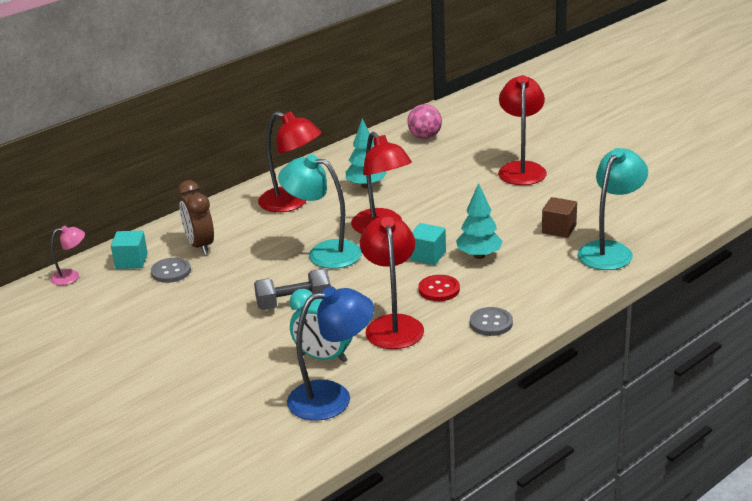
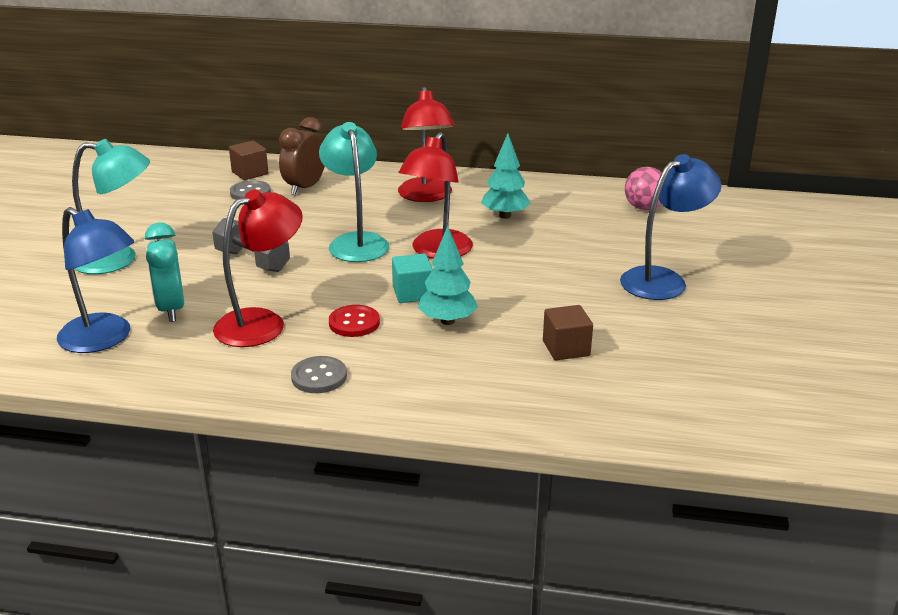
camera: 50 degrees right, 0 degrees up
(71, 276) = (203, 162): pink lamp -> none
(131, 261) = (250, 173): turquoise cube -> brown cube
(521, 169) = (663, 280): red lamp -> blue lamp
(610, 250) = (563, 400): turquoise lamp -> turquoise lamp (118, 259)

